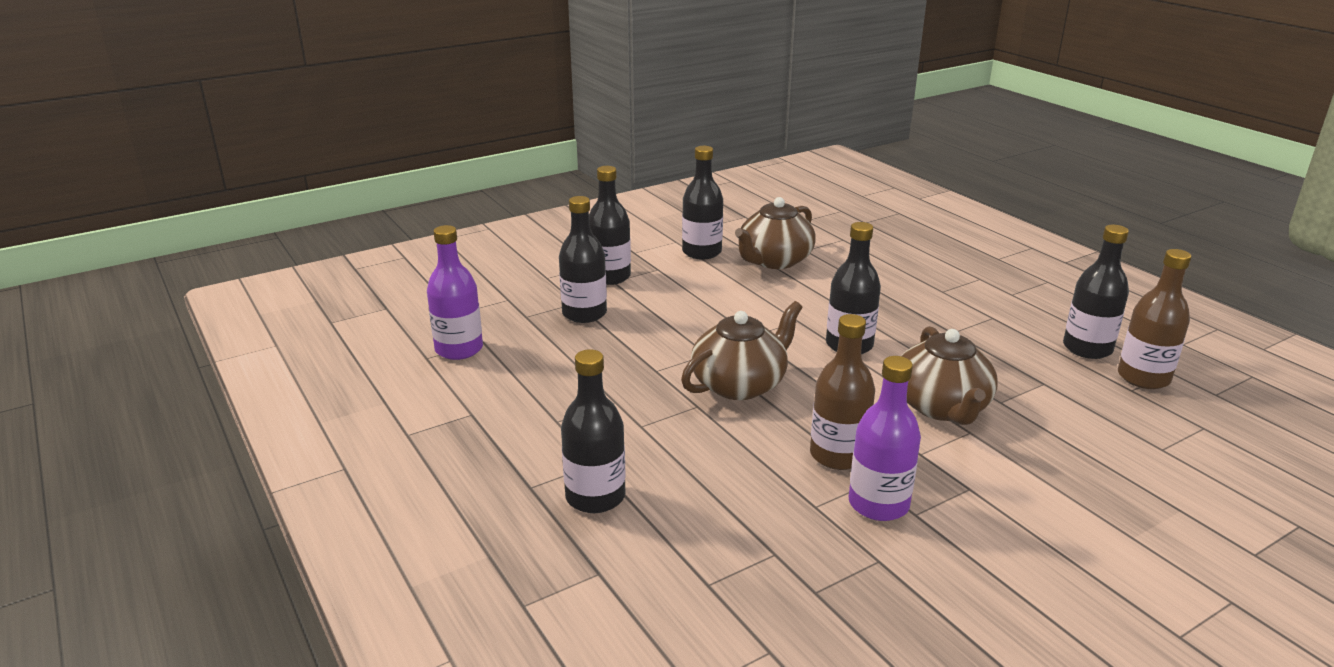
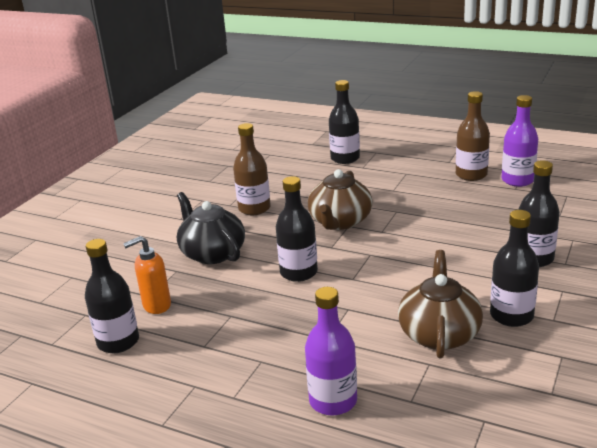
camera: 150 degrees right, 0 degrees up
(584, 314) = (495, 225): black bottle -> none
(878, 504) = (221, 197): purple bottle -> purple bottle (333, 401)
(941, 407) = (212, 253): brown teapot -> black teapot
(1037, 369) = (156, 305): none -> orange soap dispenser
(1143, 378) = (75, 329): brown bottle -> brown bottle (471, 175)

